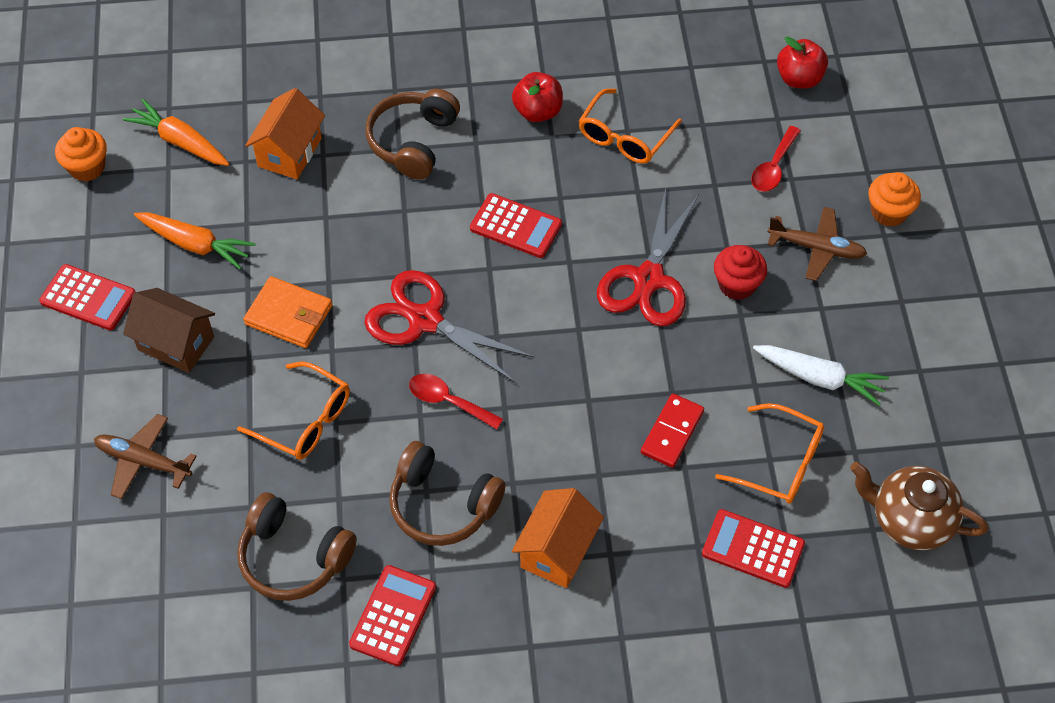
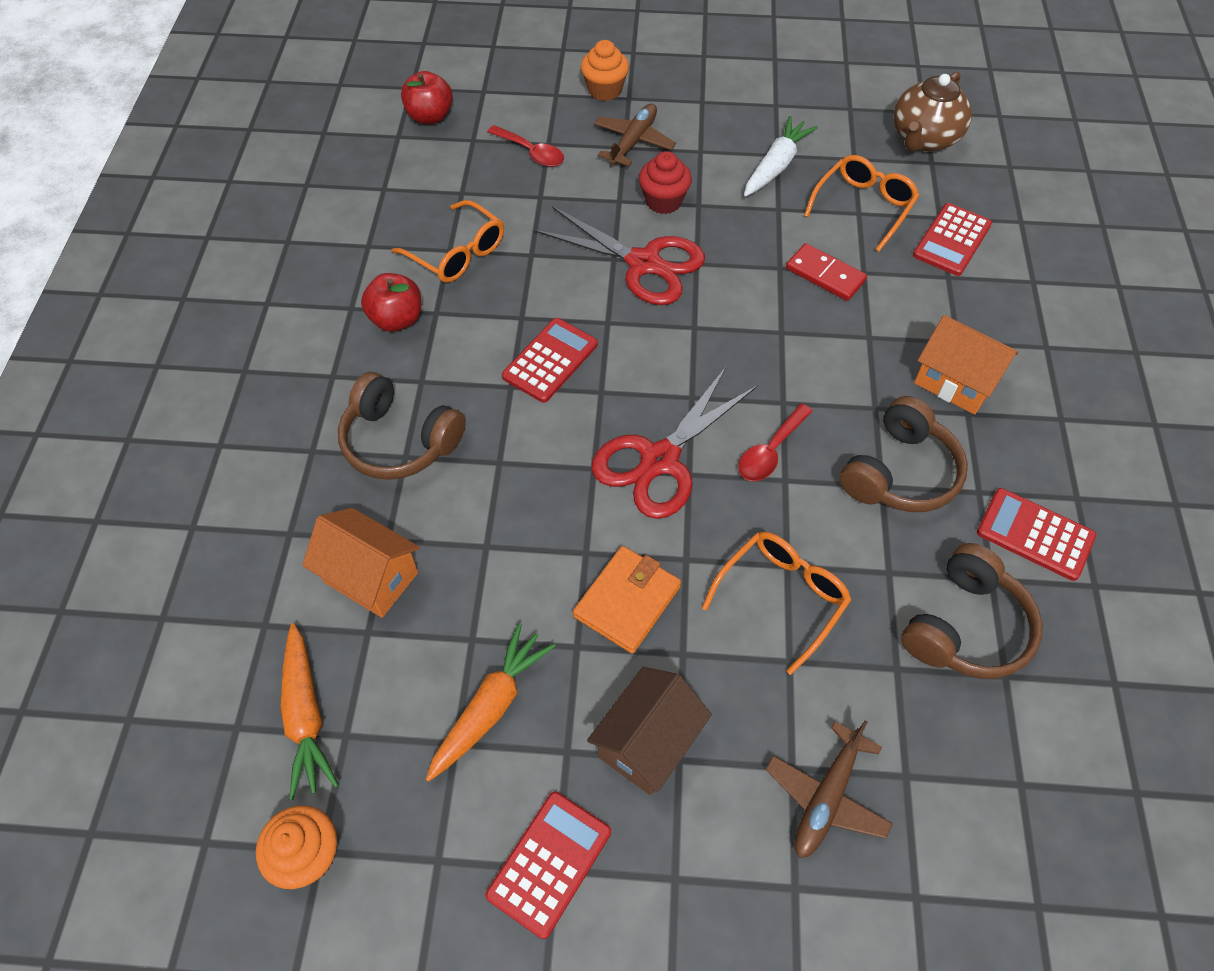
camera: 80 degrees left, 0 degrees up
(180, 142) = (306, 715): orange carrot -> orange carrot turned 60 degrees counterclockwise

